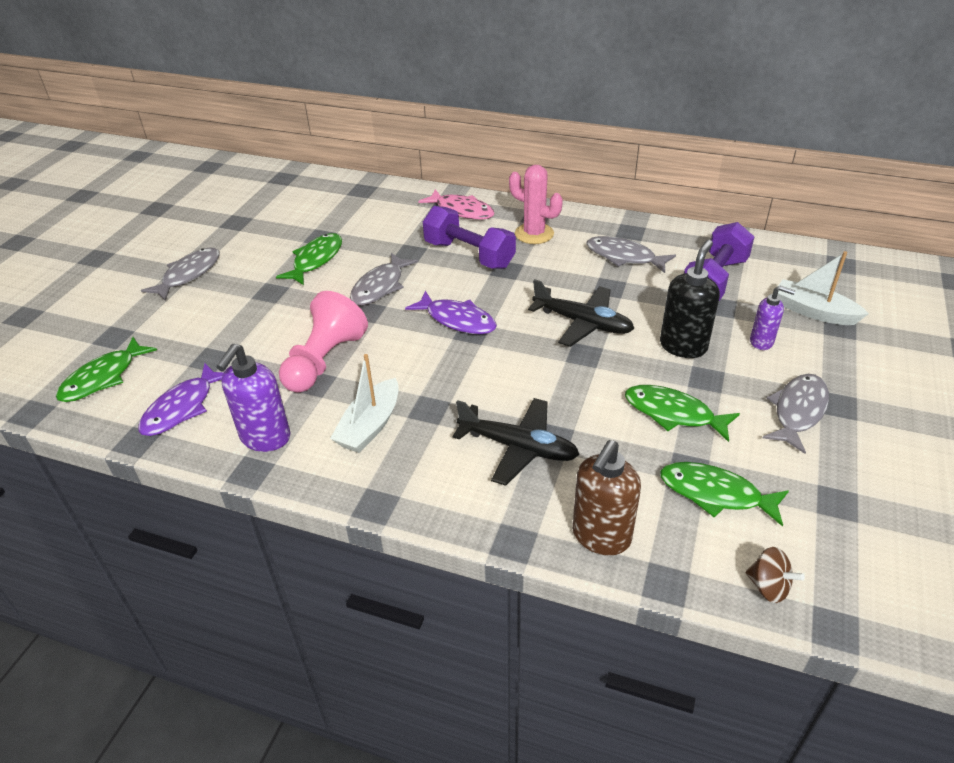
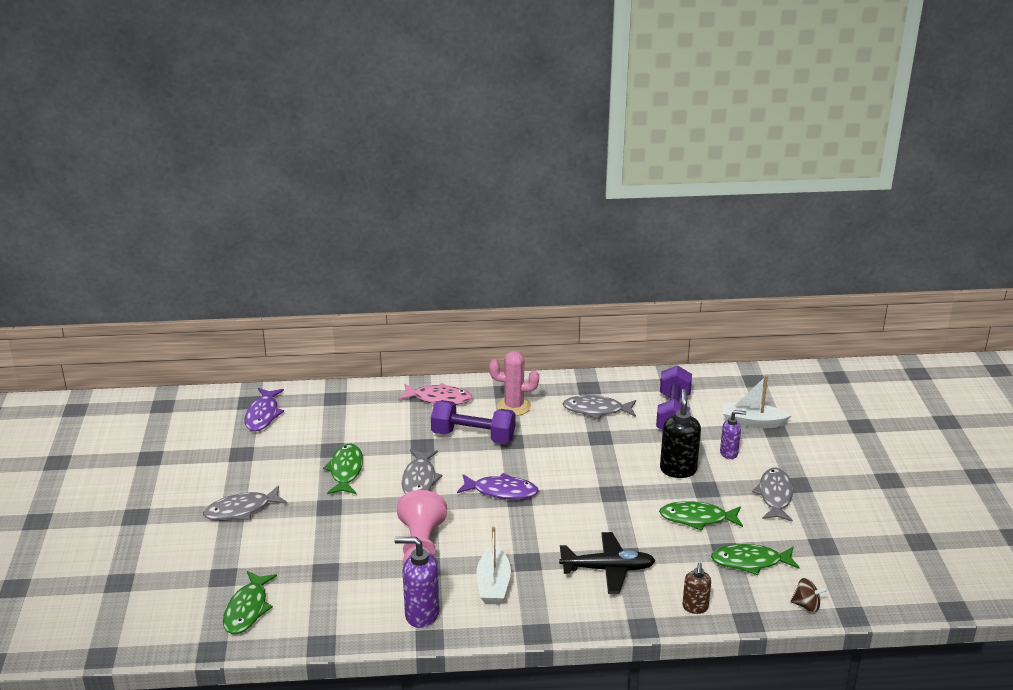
camera: 25 degrees left, 10 degrees down
(182, 408) = (336, 612): purple fish -> purple fish (263, 415)
(188, 274) = (241, 510): grey fish -> grey fish turned 120 degrees counterclockwise
(265, 438) = (421, 614): purple soap dispenser -> purple soap dispenser turned 105 degrees clockwise
(583, 323) = (597, 470): black plane -> none
(600, 536) = (695, 607): brown soap dispenser -> brown soap dispenser, size x0.61

